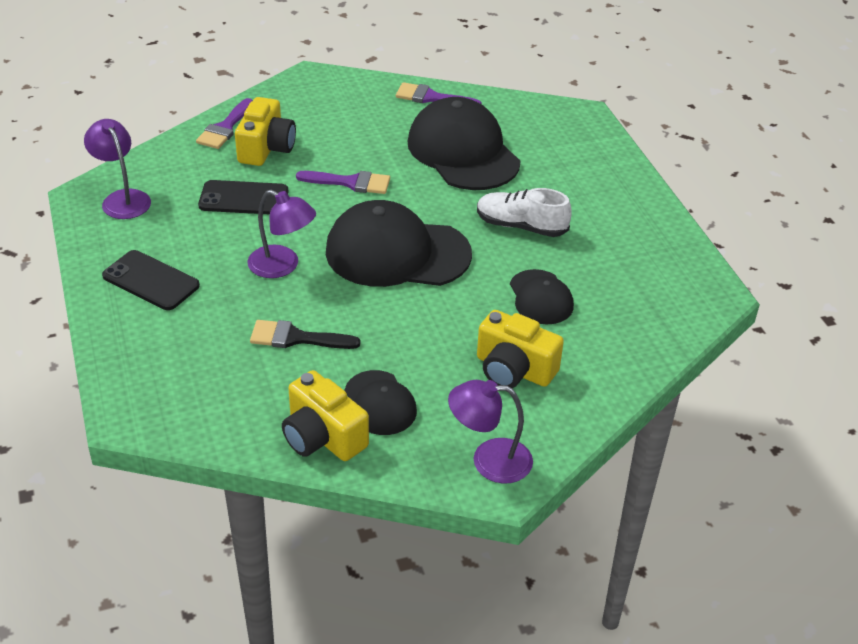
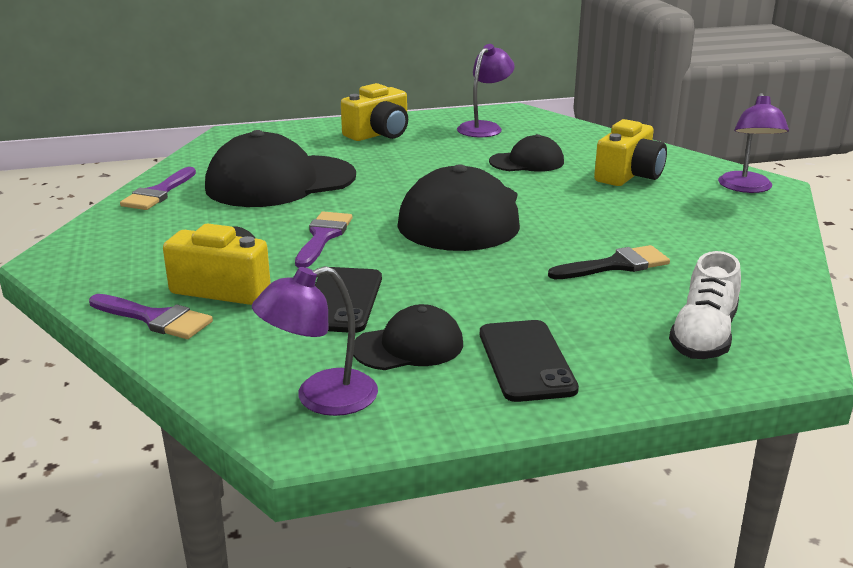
camera: 85 degrees left, 15 degrees down
(151, 281) = (526, 361): black phone -> black phone turned 45 degrees counterclockwise
(282, 266) = (488, 274): purple lamp -> purple lamp (484, 127)
(296, 338) = (616, 265): black brush -> black brush turned 120 degrees counterclockwise
(322, 437) = (760, 252): yellow camera -> yellow camera (379, 134)
(380, 403) = (698, 226): black cap -> black cap (408, 346)
(521, 226) = (418, 164): white shoe -> white shoe (703, 336)

